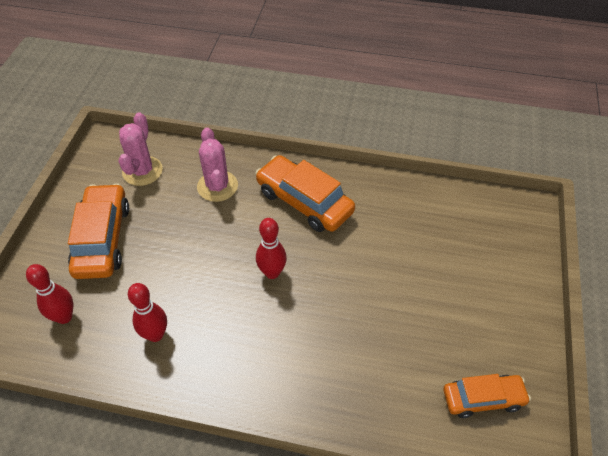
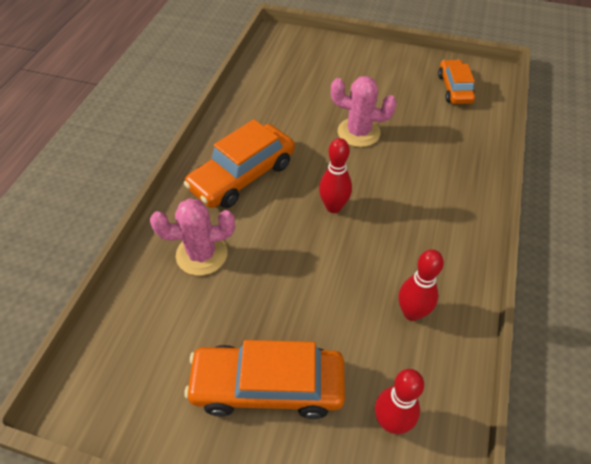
camera: 85 degrees left, 0 degrees up
(142, 171) = (152, 343): pink cactus -> pink cactus (358, 132)

